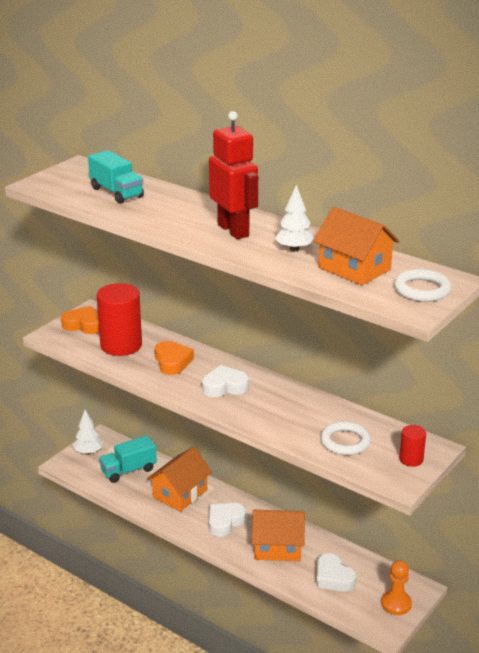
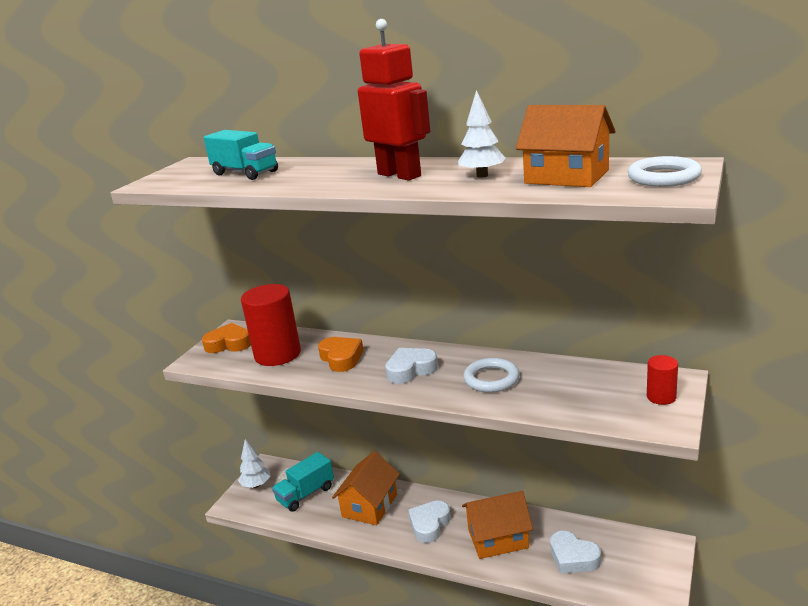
camera: 10 degrees left, 5 degrees down
(345, 442) = (576, 395): white ring -> white ring (491, 379)
(396, 604) = (655, 570): orange pawn -> none

